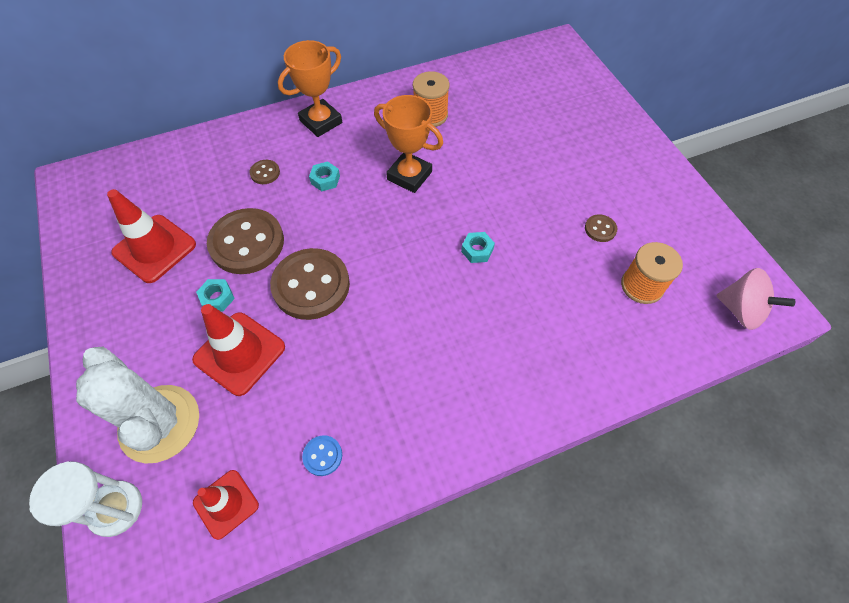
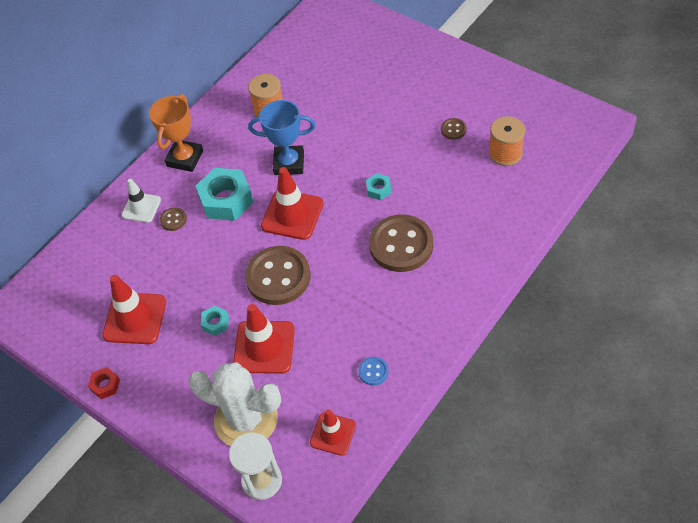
camera: 25 degrees left, 5 degrees down
(75, 299) = (105, 385): none -> red nut
(247, 243) = (204, 275): brown button -> brown button (401, 245)
(248, 146) = (141, 207): none -> white traffic cone
(325, 180) = (226, 200): turquoise nut -> turquoise nut, size x2.08
(373, 229) = (292, 215): none -> red traffic cone
(409, 176) = (289, 163): orange trophy -> blue trophy
(740, 310) = (576, 135): pink spinning top -> none

